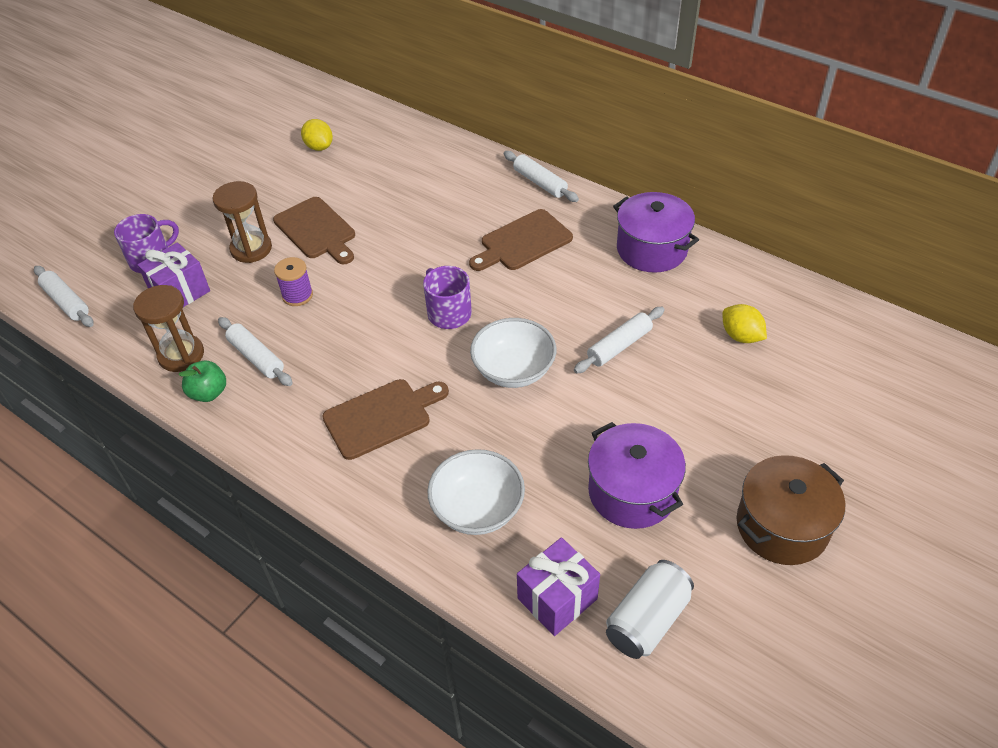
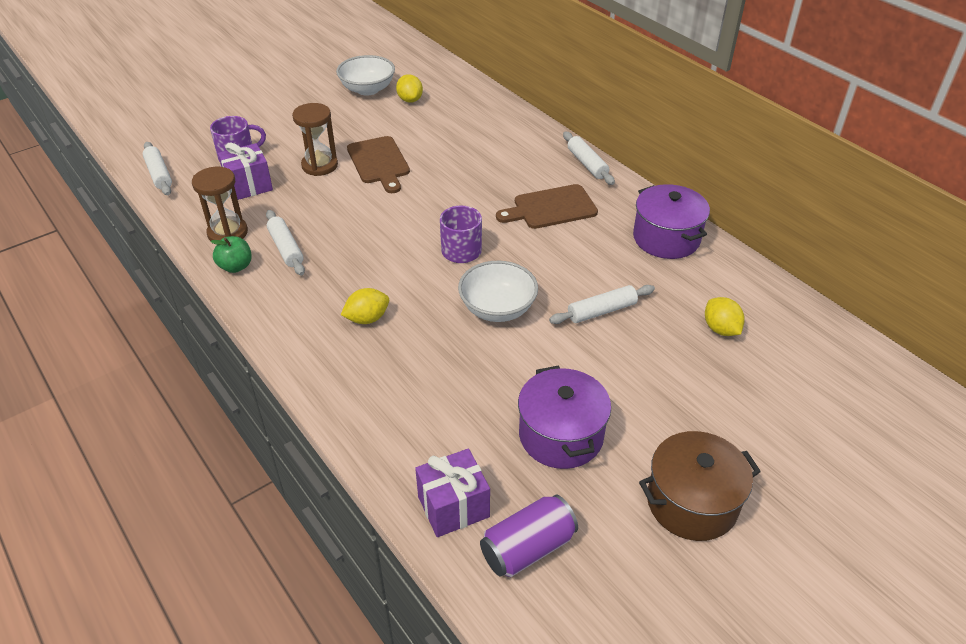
camera: 15 degrees right, 5 degrees down
(297, 295) = (341, 209): purple spool -> none
(381, 417) = (367, 318): brown cutting board -> yellow lemon
(477, 509) = (416, 413): white bowl -> white bowl (367, 89)
(647, 620) = (527, 548): white can -> purple can

